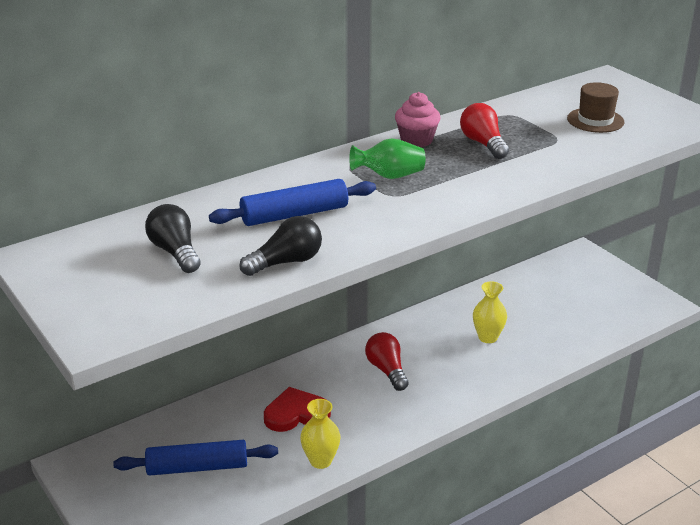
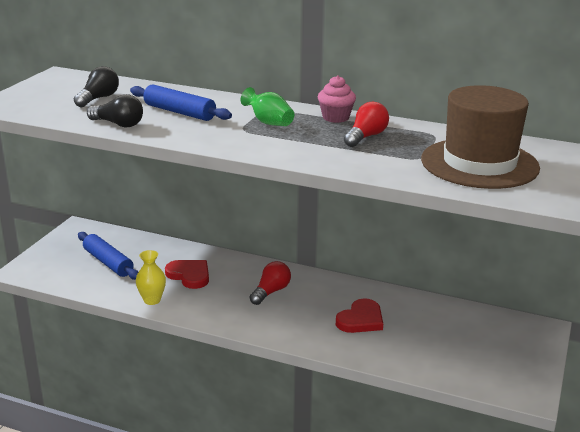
camera: 55 degrees right, 5 degrees down
(487, 337) = (361, 319): yellow vase -> red heart
(595, 120) = (479, 163): brown hat -> brown hat, size x2.10

